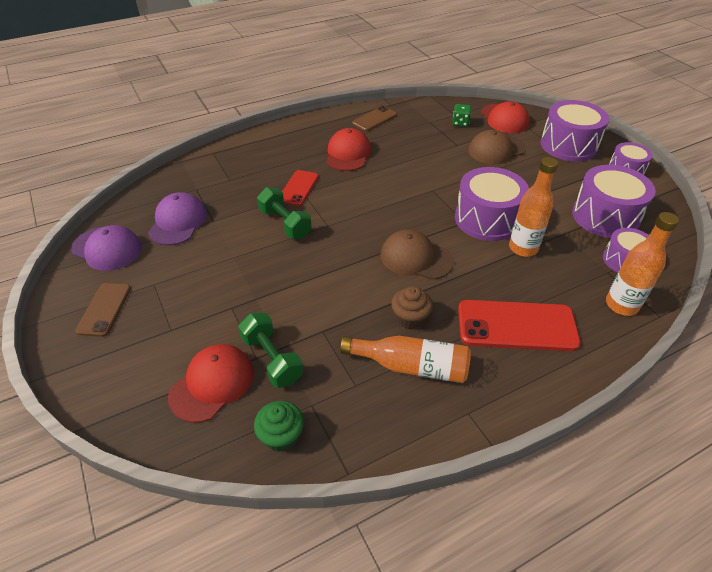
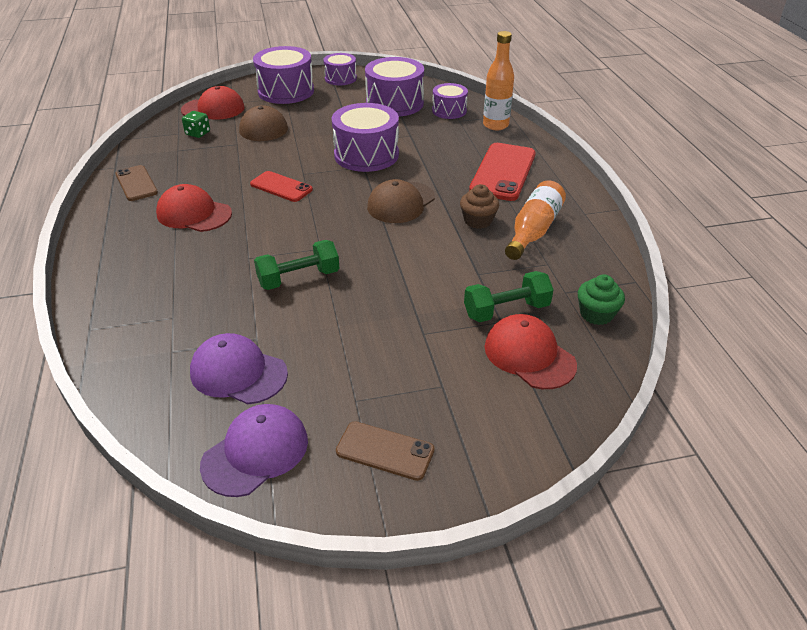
camera: 75 degrees left, 5 degrees down
(298, 188) = (236, 260): red phone -> red phone (281, 187)
(523, 248) = (414, 147): orange bottle -> none

